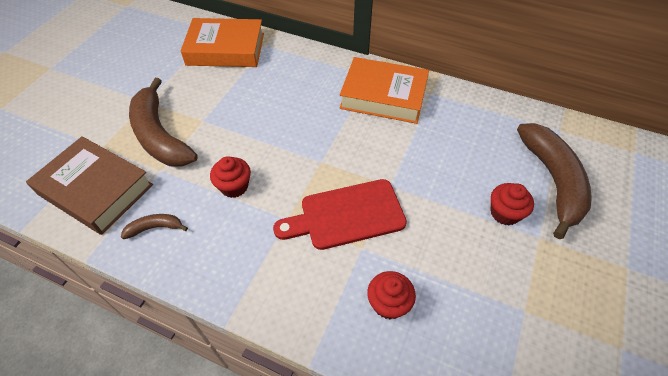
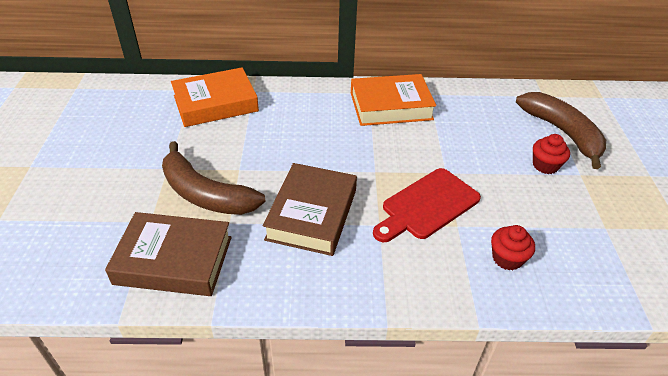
camera: 25 degrees left, 10 degrees down
(155, 228) = (262, 272): brown banana -> none
(234, 186) = (312, 214): red cupcake -> brown book

